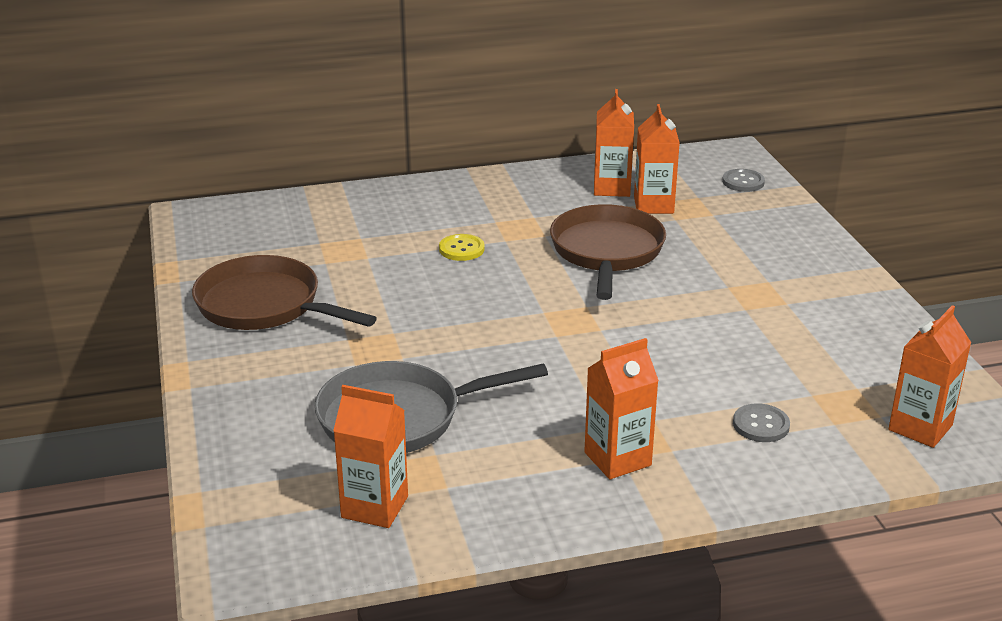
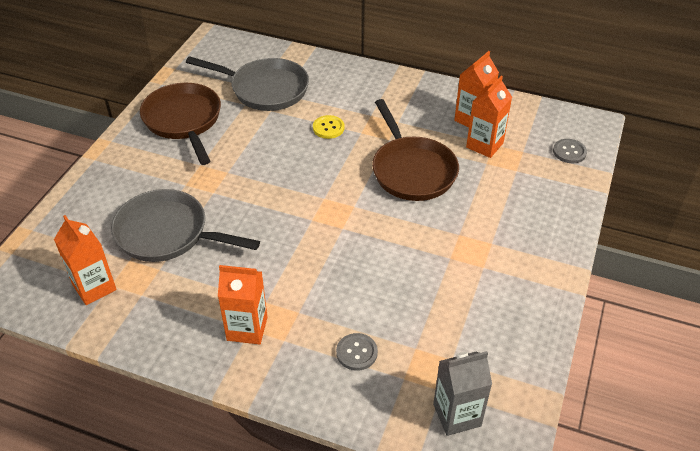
camera: 35 degrees right, 15 degrees up
(331, 240) = (265, 89): none -> grey pan
(606, 252) = (412, 170): brown pan -> brown pan turned 120 degrees clockwise
(920, 427) = (457, 415): orange carton -> grey carton

